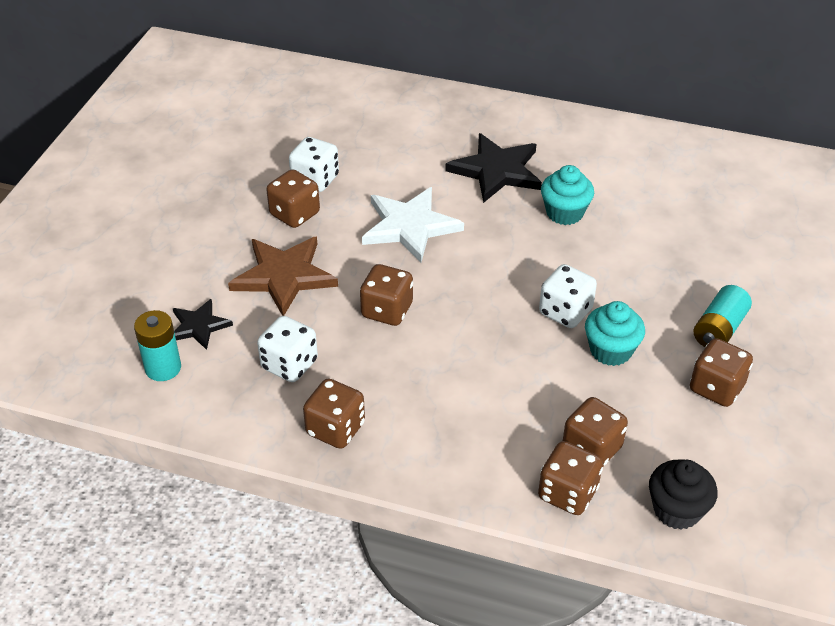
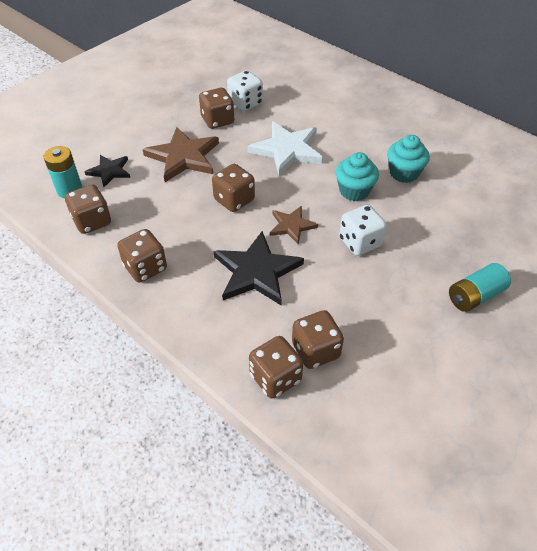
camera: 25 degrees right, 5 degrees up
(289, 365) = (146, 214): white dice -> none
(476, 319) = (291, 226): none -> brown star
(496, 171) = (372, 131): black star -> black star (256, 271)
(610, 350) = (377, 282): turquoise cupcake -> turquoise cupcake (354, 191)
(677, 510) = (353, 426): black cupcake -> none
(716, 388) = (445, 341): brown dice -> brown dice (92, 221)

